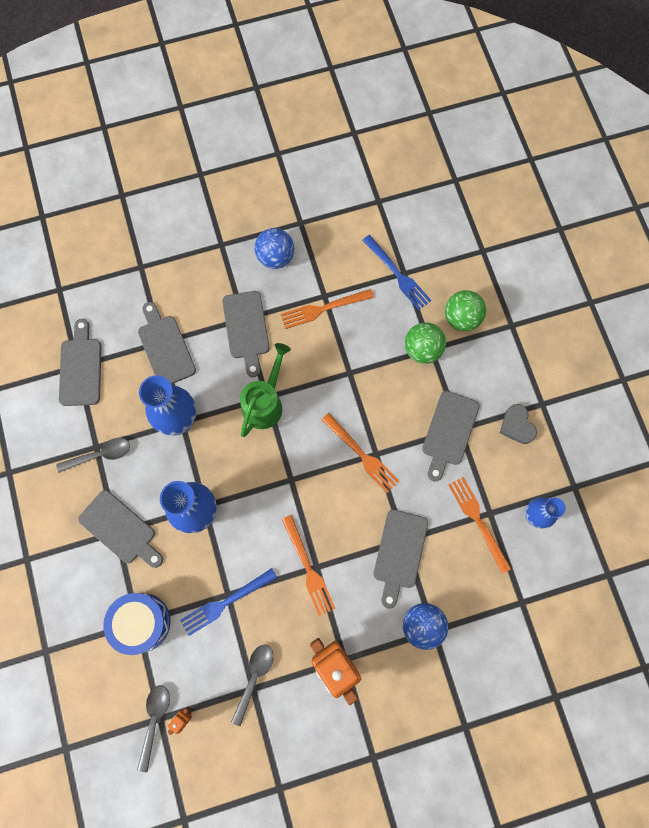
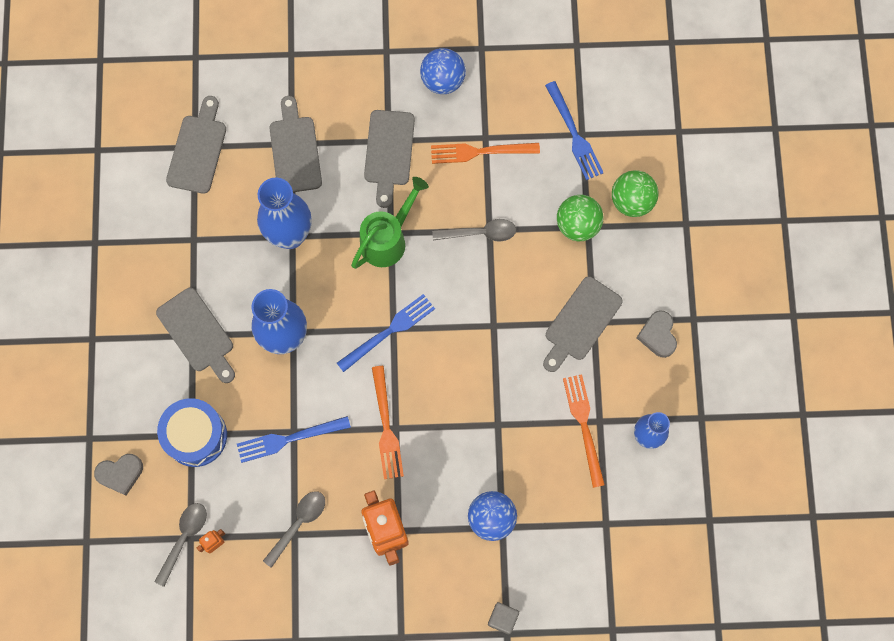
camera: 15 degrees right, 0 degrees up
(82, 676) = (120, 474): none -> grey heart
(100, 455) = (195, 249): grey spoon -> grey spoon (480, 233)
(288, 482) = (389, 330): none -> blue fork
(362, 455) = (478, 323): orange fork -> none
(399, 553) = (489, 437): grey cutting board -> none
(458, 714) = (503, 618): none -> grey cube

